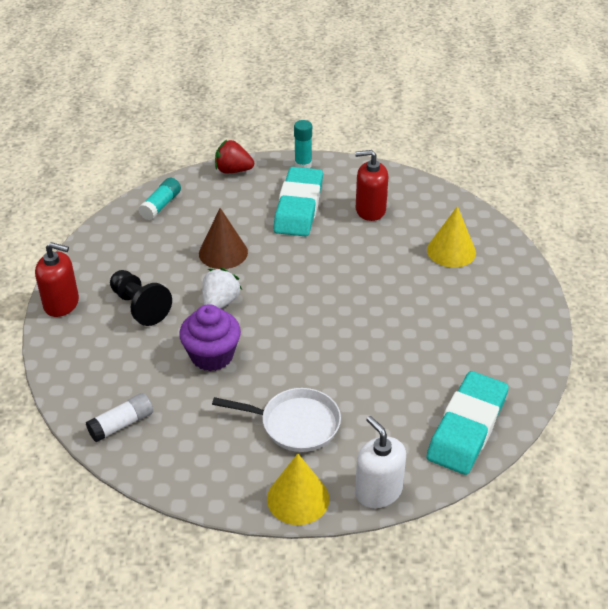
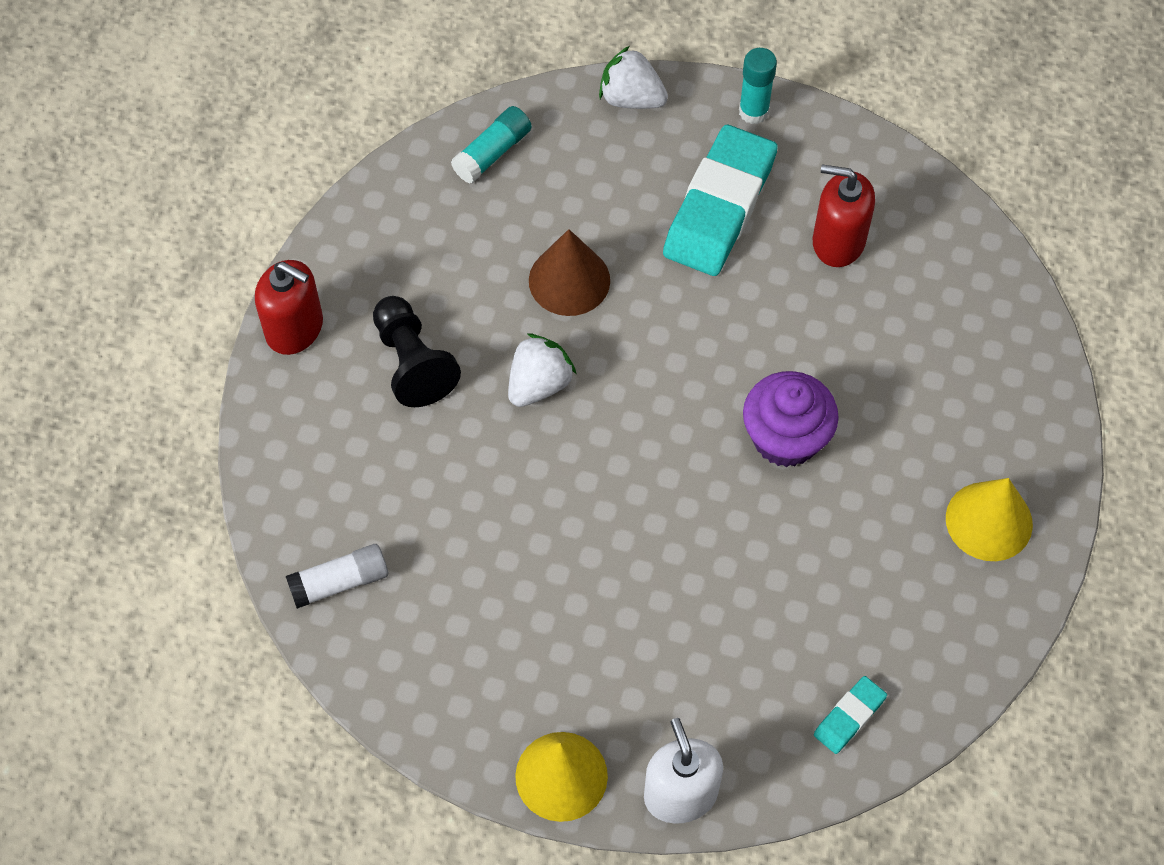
camera: 15 degrees right, 20 degrees up
(212, 355) = (501, 487): purple cupcake -> purple cupcake (785, 438)
(233, 170) = (631, 98): red strawberry -> white strawberry
(295, 424) = (593, 645): white pan -> none
(451, 251) = (945, 363): yellow cone -> yellow cone (989, 521)
(467, 427) = (849, 716): turquoise eraser -> turquoise eraser, size x0.45

